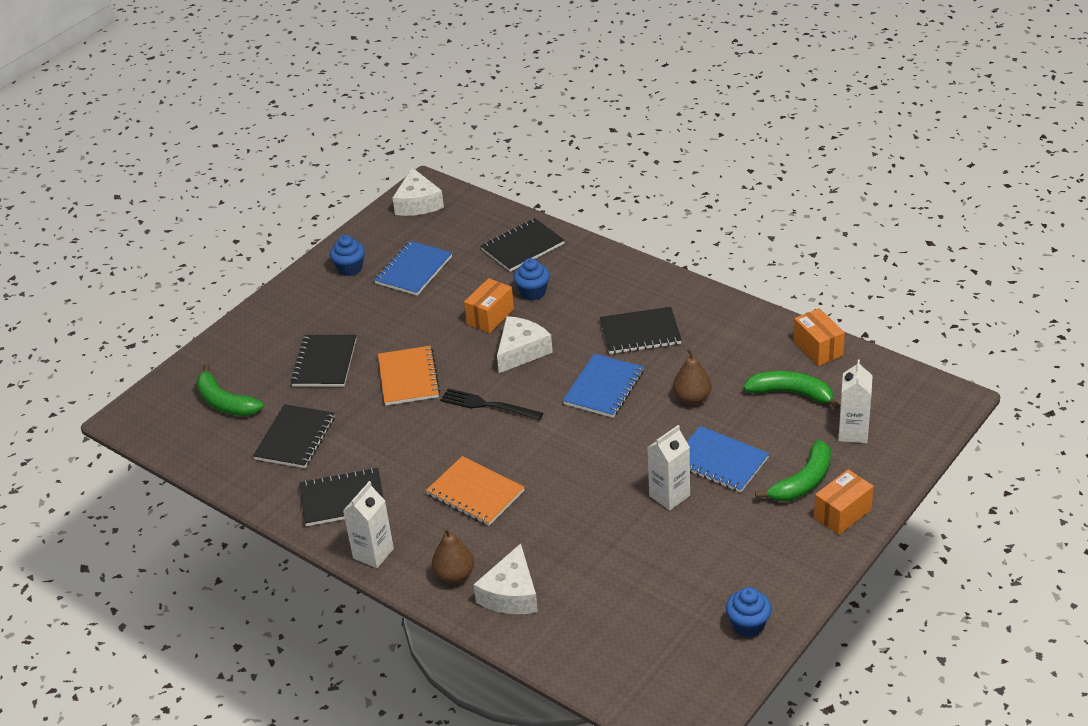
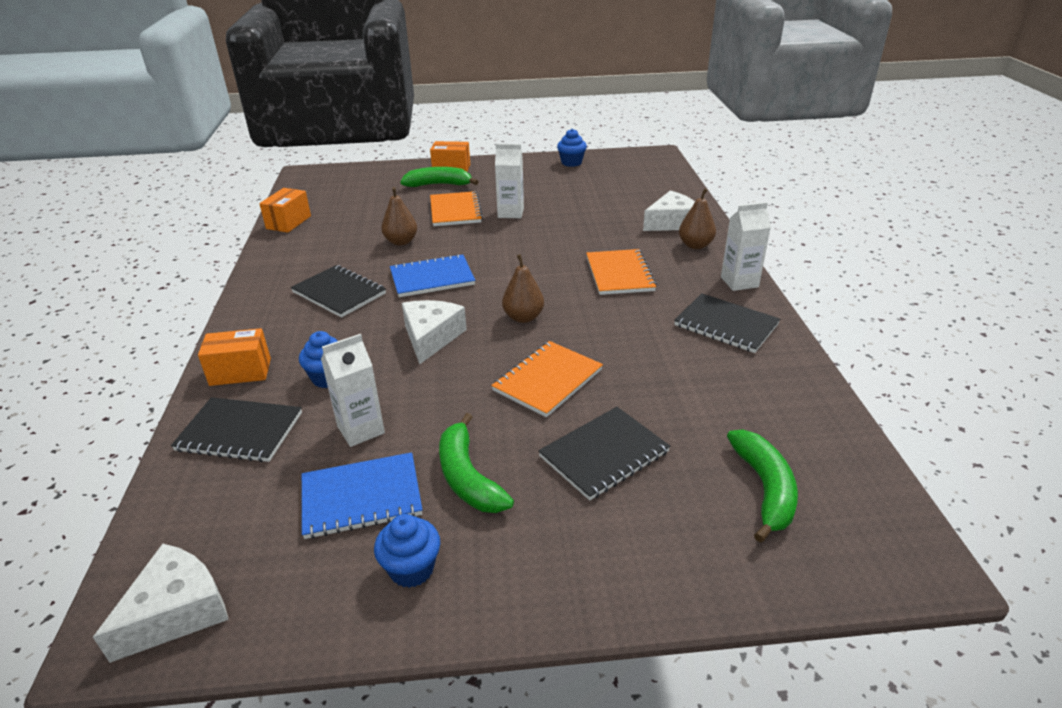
camera: 135 degrees left, 5 degrees down
(295, 438) = (719, 397): black notebook -> none
(487, 405) = (523, 317): black fork -> brown pear
(490, 317) = (397, 383): orange box -> orange box (240, 372)
(521, 351) = (431, 337): white cheese -> white cheese turned 105 degrees clockwise
(720, 461) = (455, 211): blue notebook -> orange notebook
(791, 393) = (353, 214): green banana -> green banana (468, 477)
(853, 432) = (372, 186): white carton -> white carton (361, 430)

